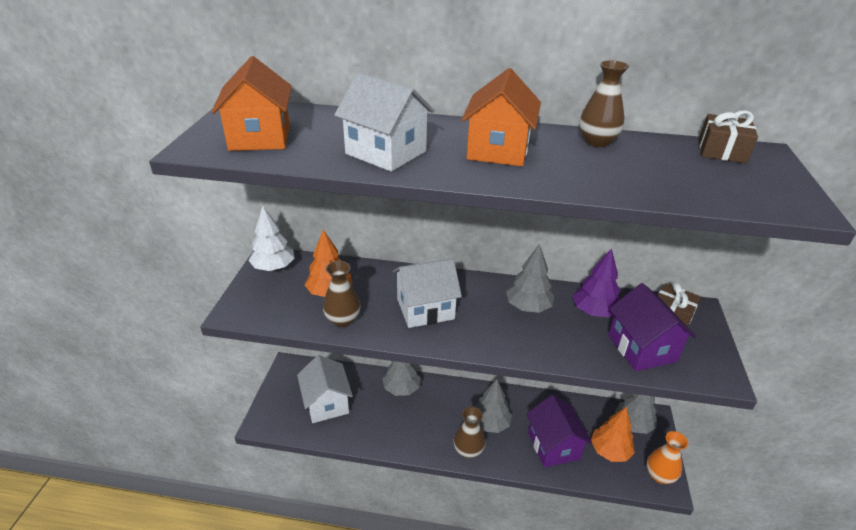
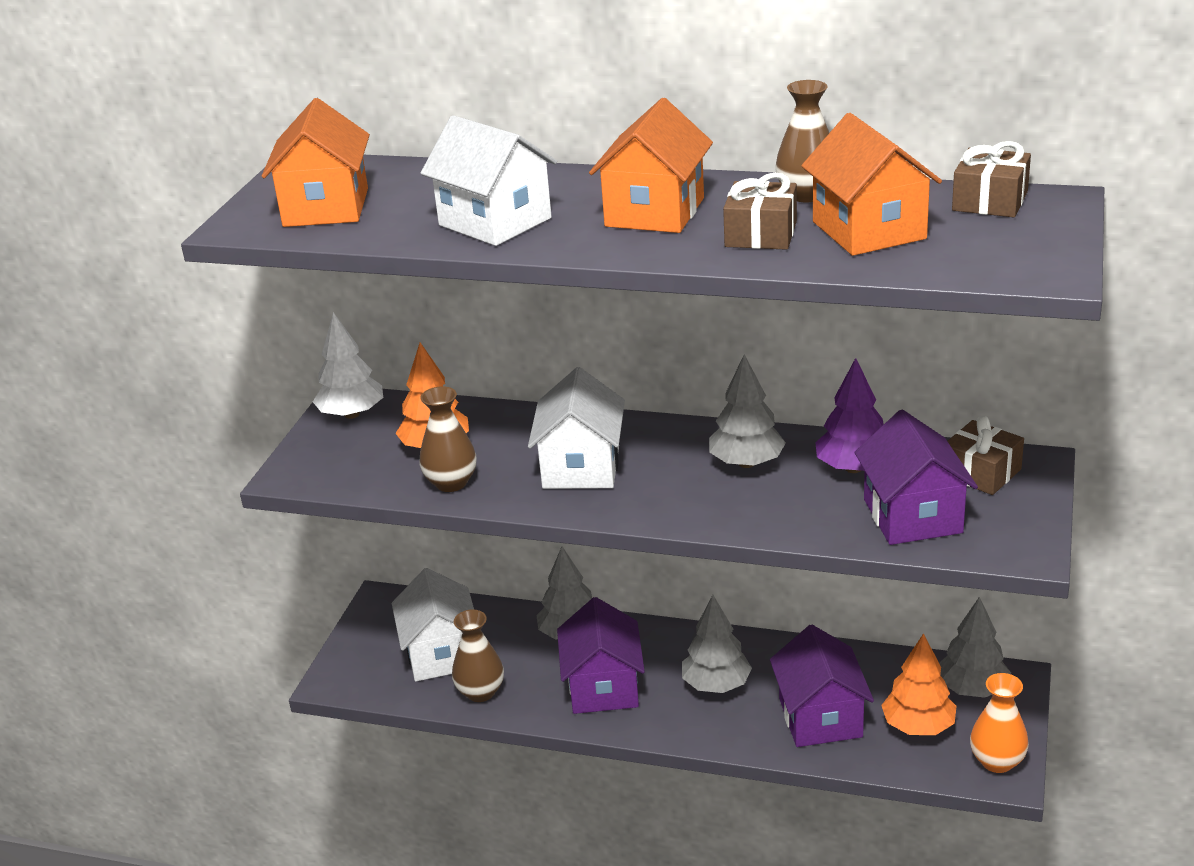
camera: 10 degrees right, 5 degrees down
(425, 309) = (581, 467): white house -> white house turned 75 degrees counterclockwise
(425, 425) = (603, 687): none -> purple house
(468, 450) = (671, 722): brown vase -> brown vase (480, 692)
(580, 169) = (760, 234): none -> brown gift
(654, 169) = (869, 230): none -> orange house

